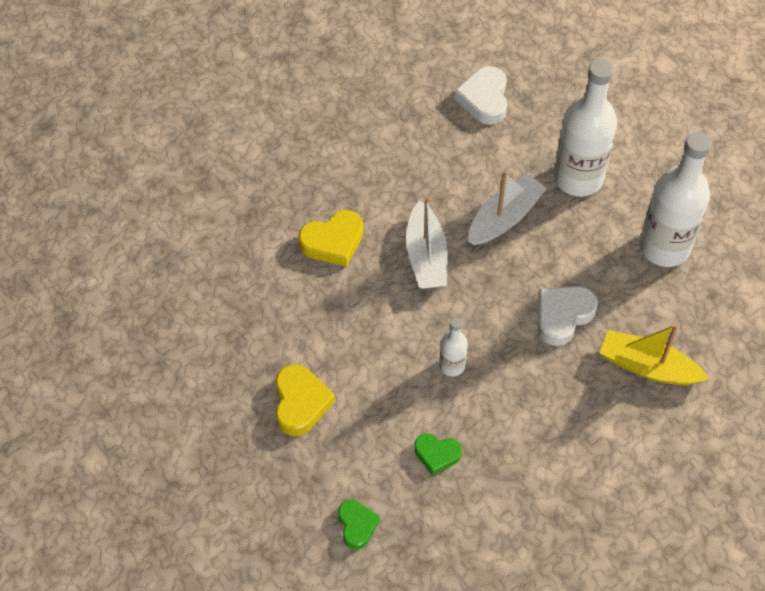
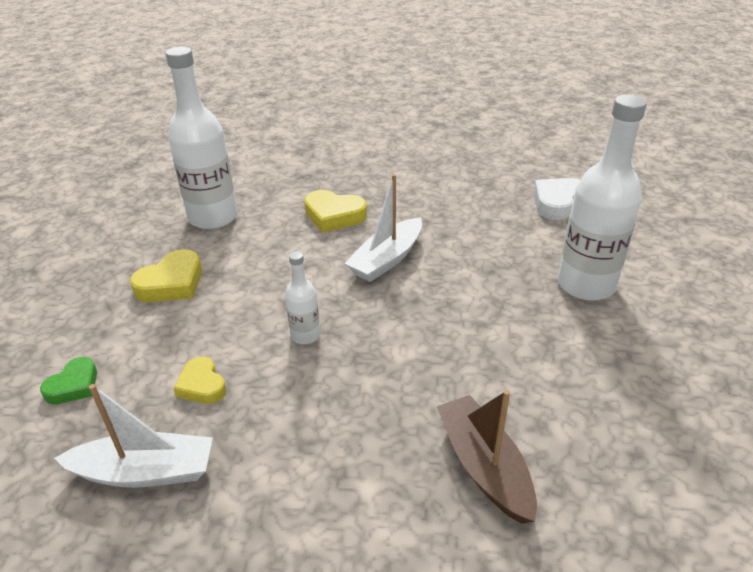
camera: 45 degrees right, 20 degrees down
(436, 454) = (202, 385): green heart -> yellow heart
(505, 218) = (483, 273): white boat -> white boat (145, 472)
(563, 316) = (448, 366): white heart -> none
(648, 367) = (484, 466): yellow boat -> brown boat
(664, 247) = (622, 381): white bottle -> white bottle (213, 217)

